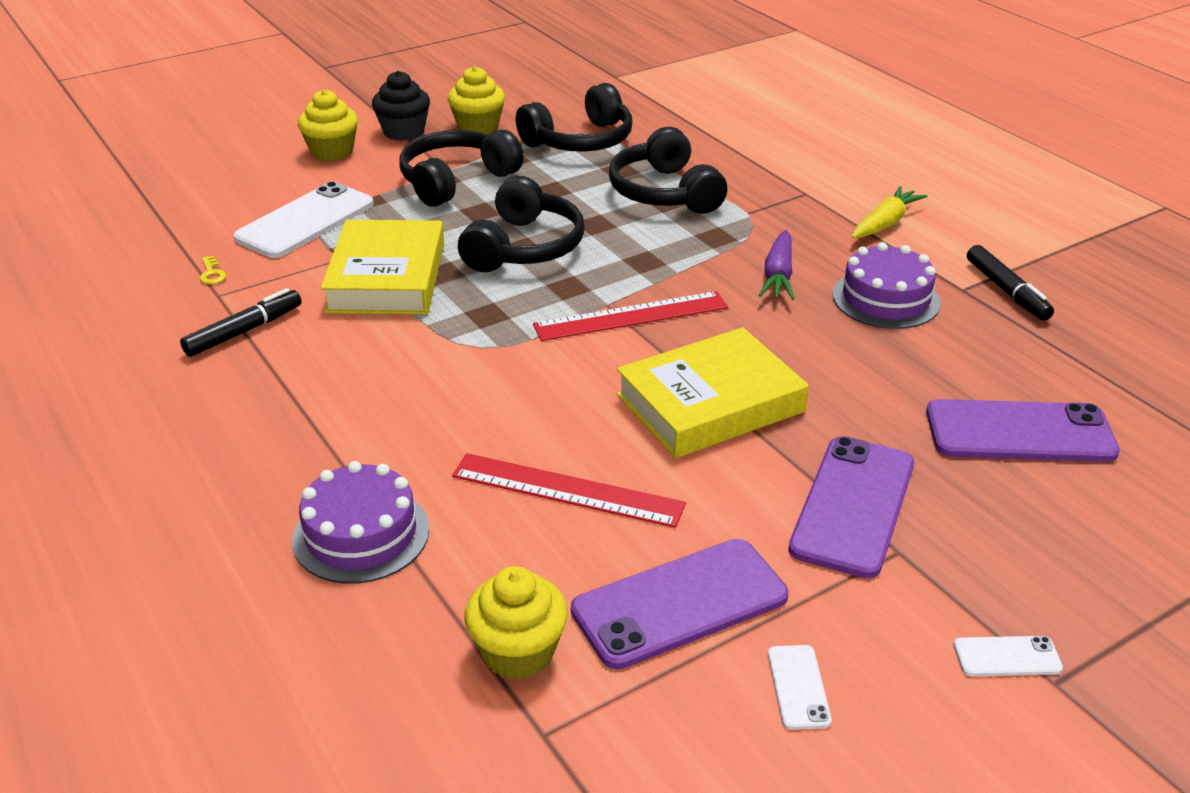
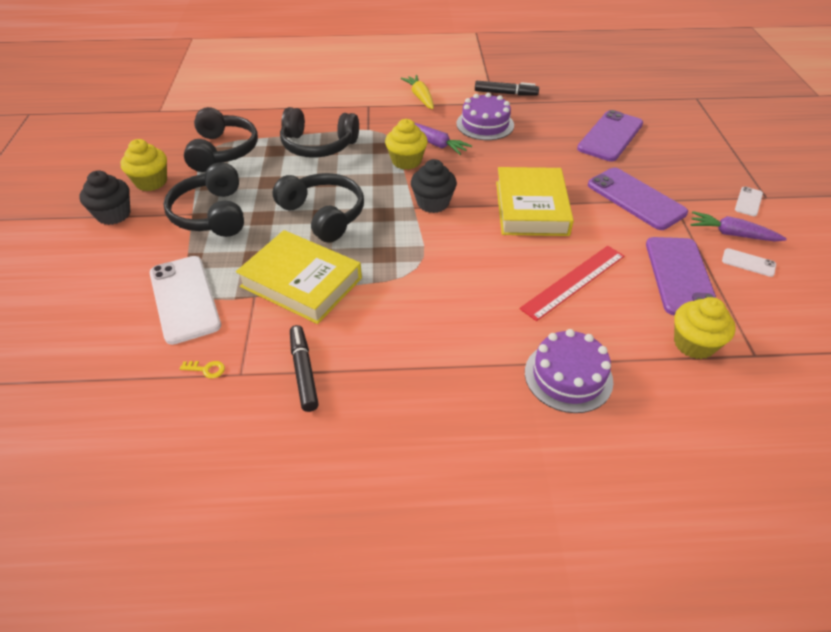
camera: 60 degrees left, 10 degrees up
(332, 151) = (97, 256): yellow cupcake -> yellow cupcake (406, 161)
(631, 316) = (433, 203): red ruler -> black cupcake
(868, 650) = (732, 234): none -> purple carrot

